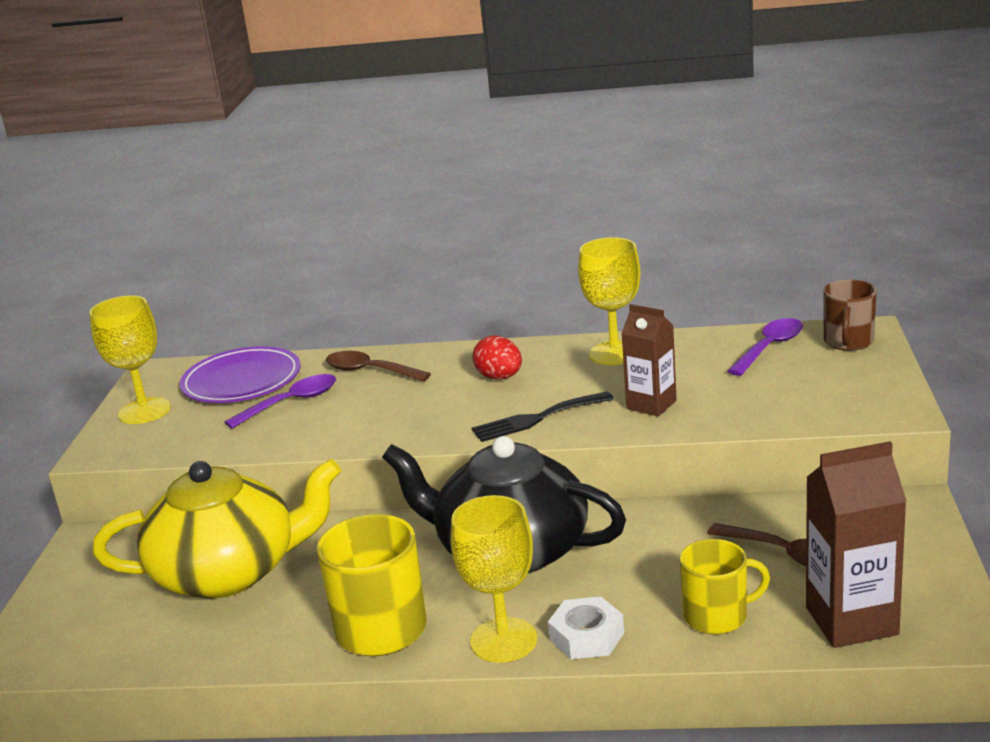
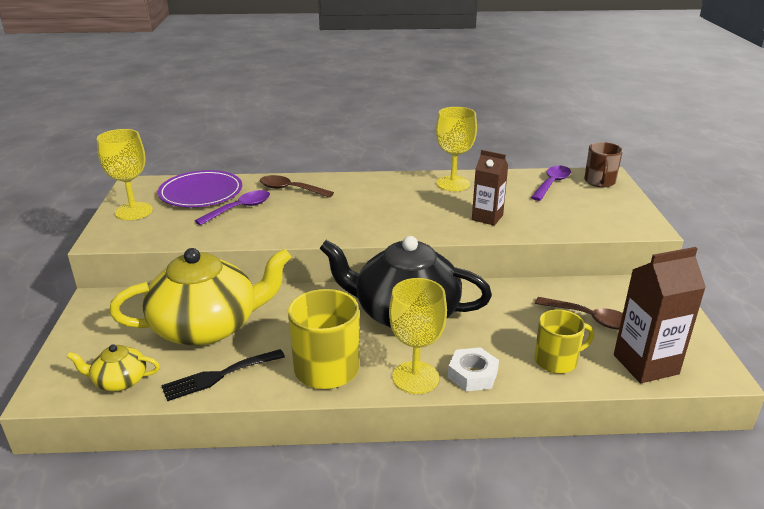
camera: 10 degrees left, 5 degrees up
(102, 645) = (119, 381): none -> yellow teapot
(499, 377) = (380, 196): red egg -> none
(537, 418) = (413, 224): black fork -> black fork (219, 376)

